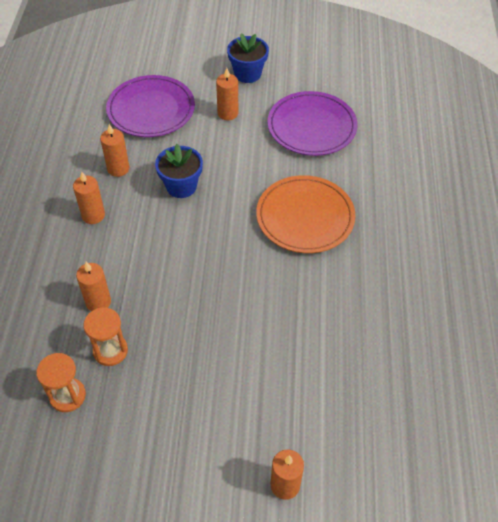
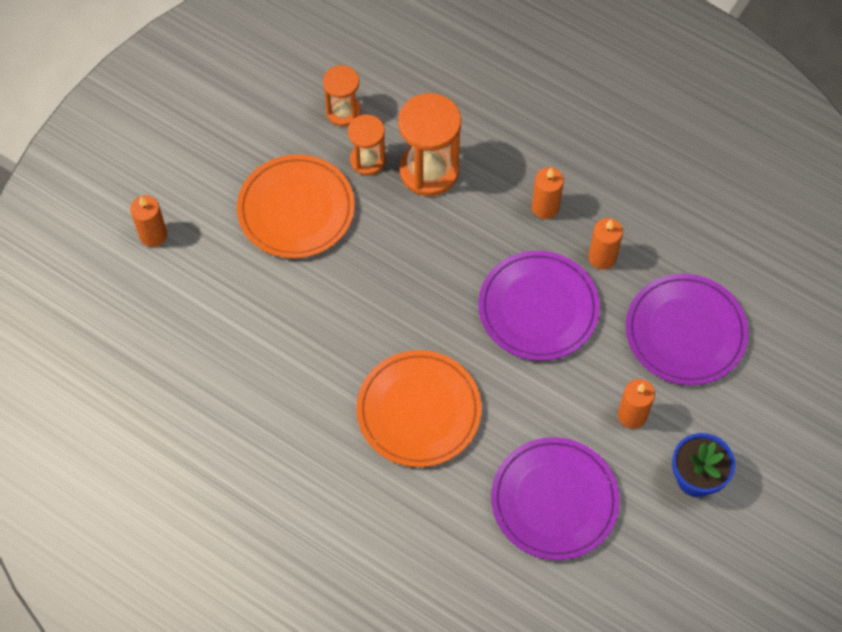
camera: 120 degrees right, 10 degrees up
(98, 302) = (429, 171): orange candle -> orange hourglass
(181, 186) = (538, 308): blue flower pot -> purple plate
(189, 380) = (296, 209): none -> orange plate

